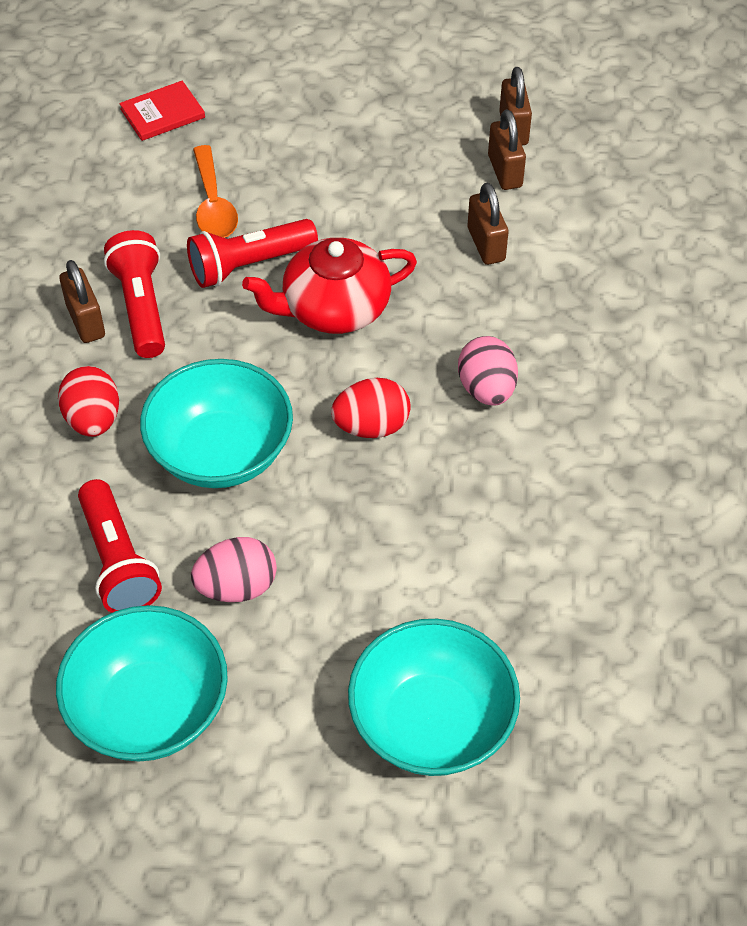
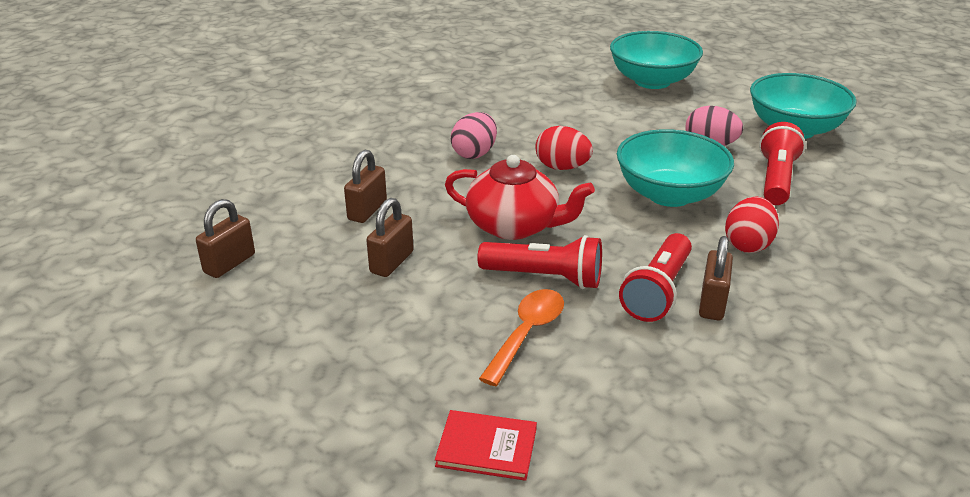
camera: 140 degrees left, 20 degrees down
(505, 171) = (284, 241): brown padlock -> brown padlock (392, 262)

